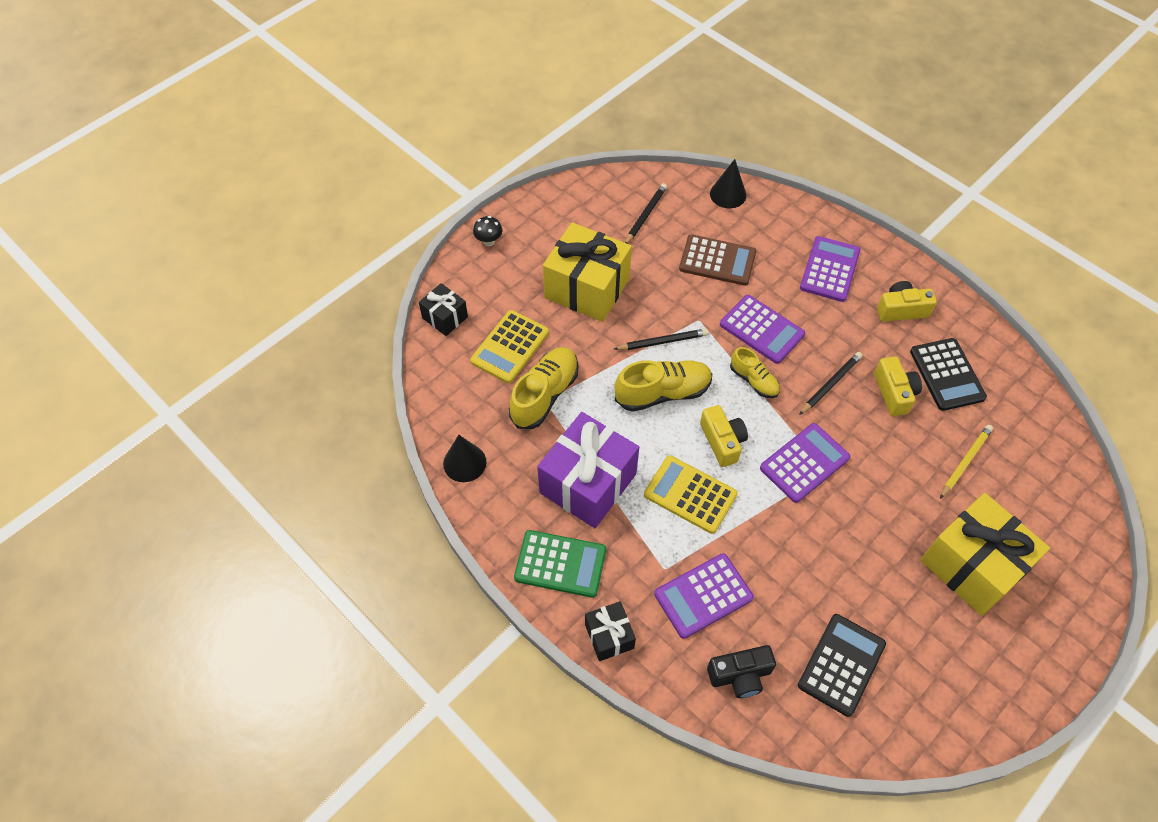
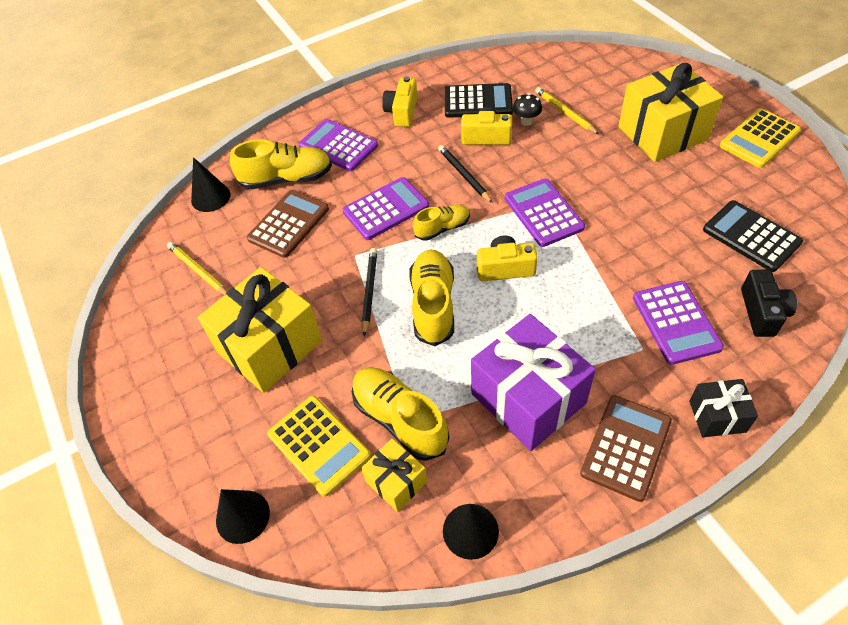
camera: 70 degrees left, 5 degrees down
(445, 317) = (242, 516): black gift -> black cone
(489, 241) = (149, 439): black mushroom -> black mushroom (526, 121)
(492, 405) = (396, 482): none -> yellow gift
(560, 564) = (626, 447): green calculator -> brown calculator
(645, 215) = (198, 271): black pencil -> yellow pencil
(690, 494) = (560, 308): yellow calculator -> yellow calculator (759, 139)
(770, 242) = (287, 179): none -> yellow shoe

